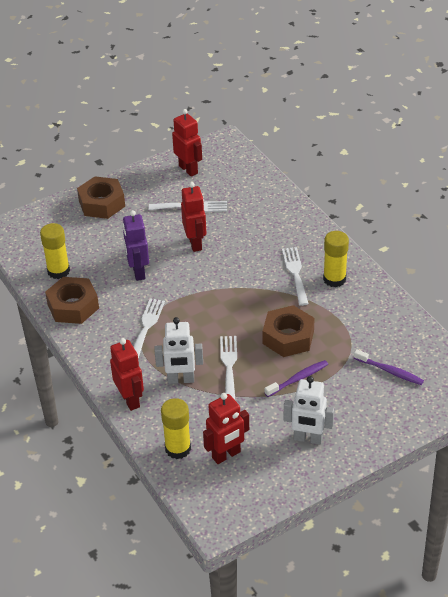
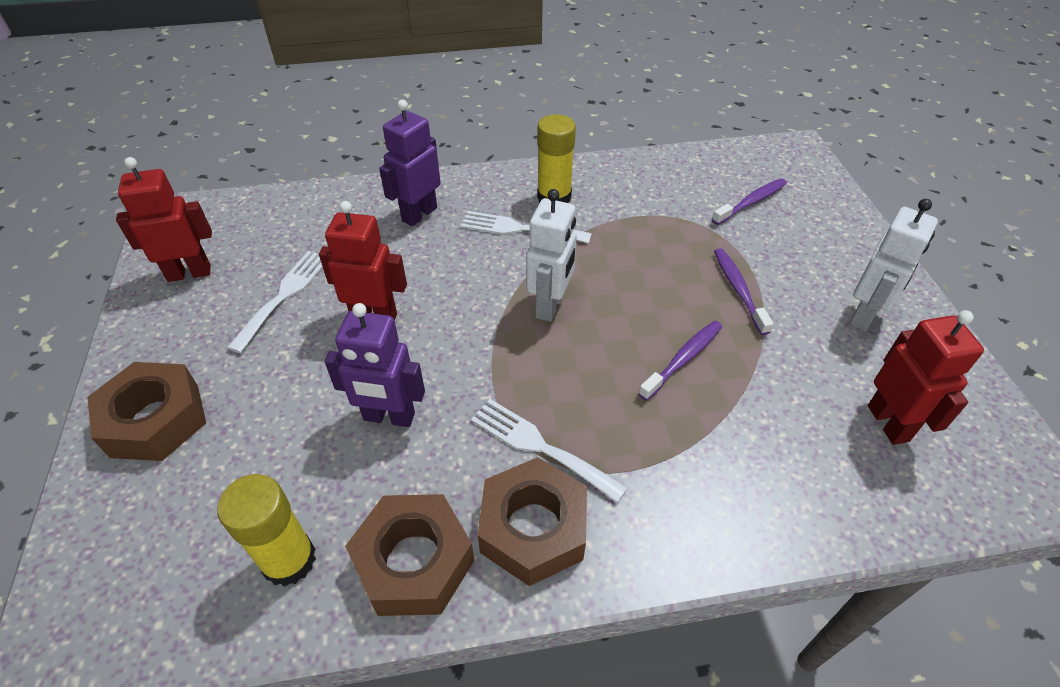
camera: 70 degrees left, 5 degrees up
(130, 400) = (724, 531): red robot -> none
(178, 448) = (866, 489): yellow glue stick -> none
(181, 380) = (695, 434): white robot -> white robot (550, 306)
(229, 365) = (683, 359): white fork -> purple toothbrush
(282, 229) = (419, 214): none -> purple robot
(288, 337) = (648, 274): brown nut -> brown nut (533, 528)

